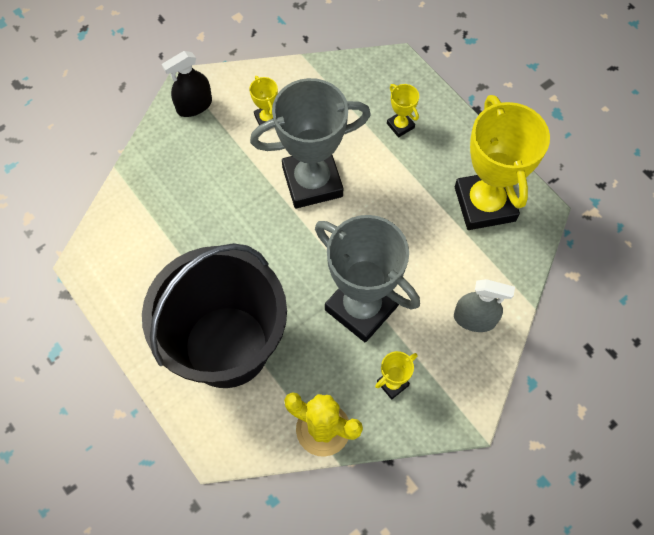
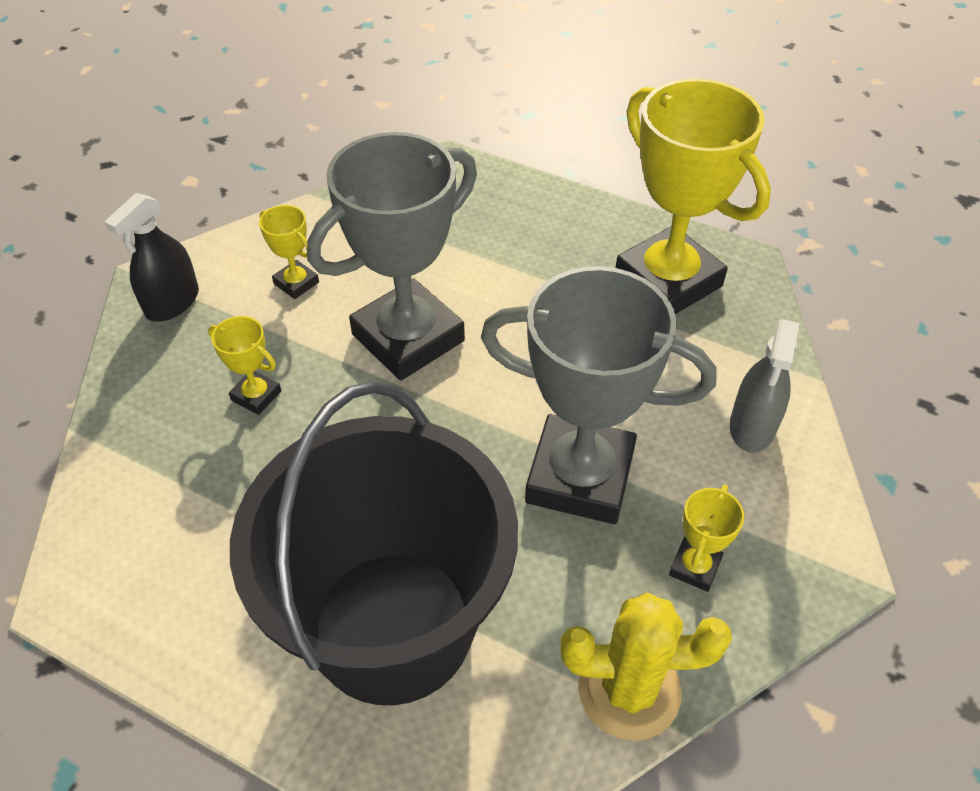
camera: 25 degrees left, 15 degrees down
(400, 125) = (495, 229): yellow trophy -> yellow trophy (256, 395)
(474, 319) = (752, 426): grey spray bottle -> grey spray bottle turned 120 degrees clockwise

